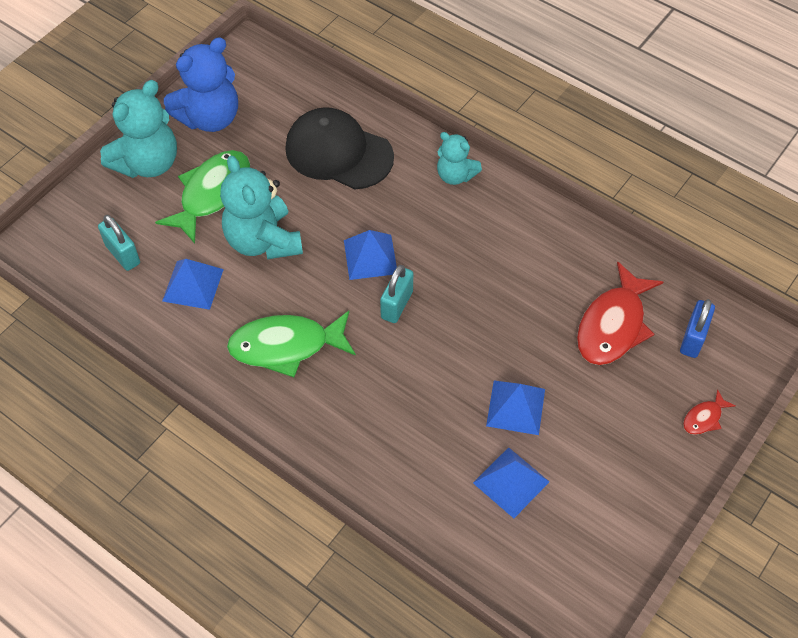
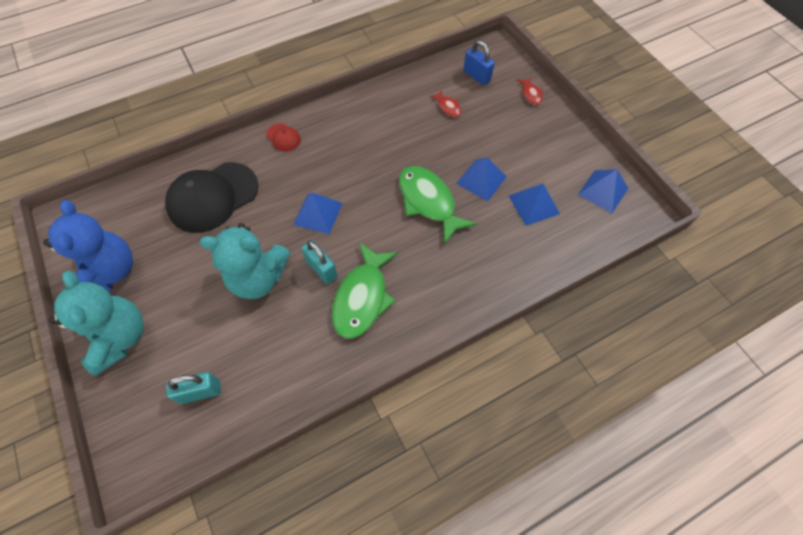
camera: 65 degrees left, 5 degrees up
(193, 285) = (267, 345): blue pyramid -> blue pyramid (603, 191)
(212, 194) = (187, 298): green fish -> green fish (428, 202)
(397, 305) = (367, 213): turquoise padlock -> turquoise padlock (322, 269)
(455, 175) = (283, 137): turquoise teddy bear -> red cap
(613, 325) = (448, 107): red fish -> red fish, size x0.46

